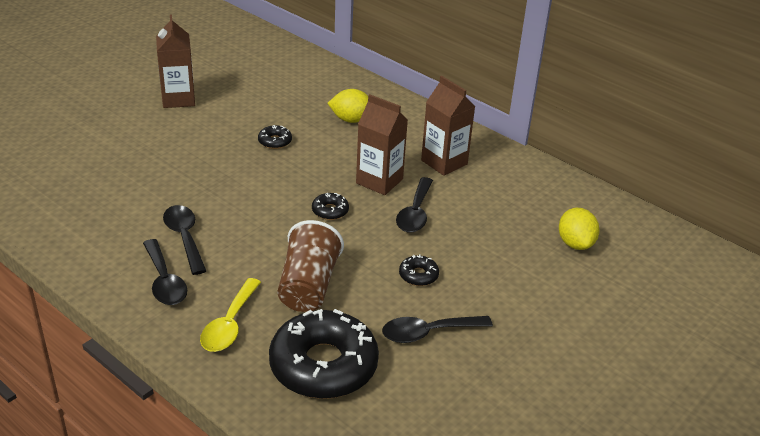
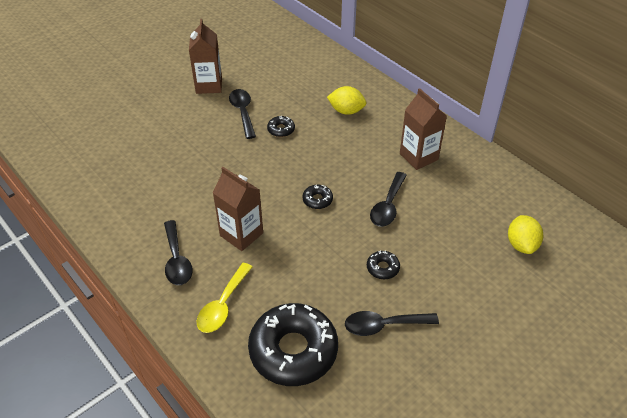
camera: 10 degrees right, 10 degrees up
(185, 238) = (198, 219): black spoon -> black spoon (243, 112)
(308, 286) = (290, 272): brown cup -> none
(379, 181) = (362, 173): brown carton -> brown carton (241, 234)

